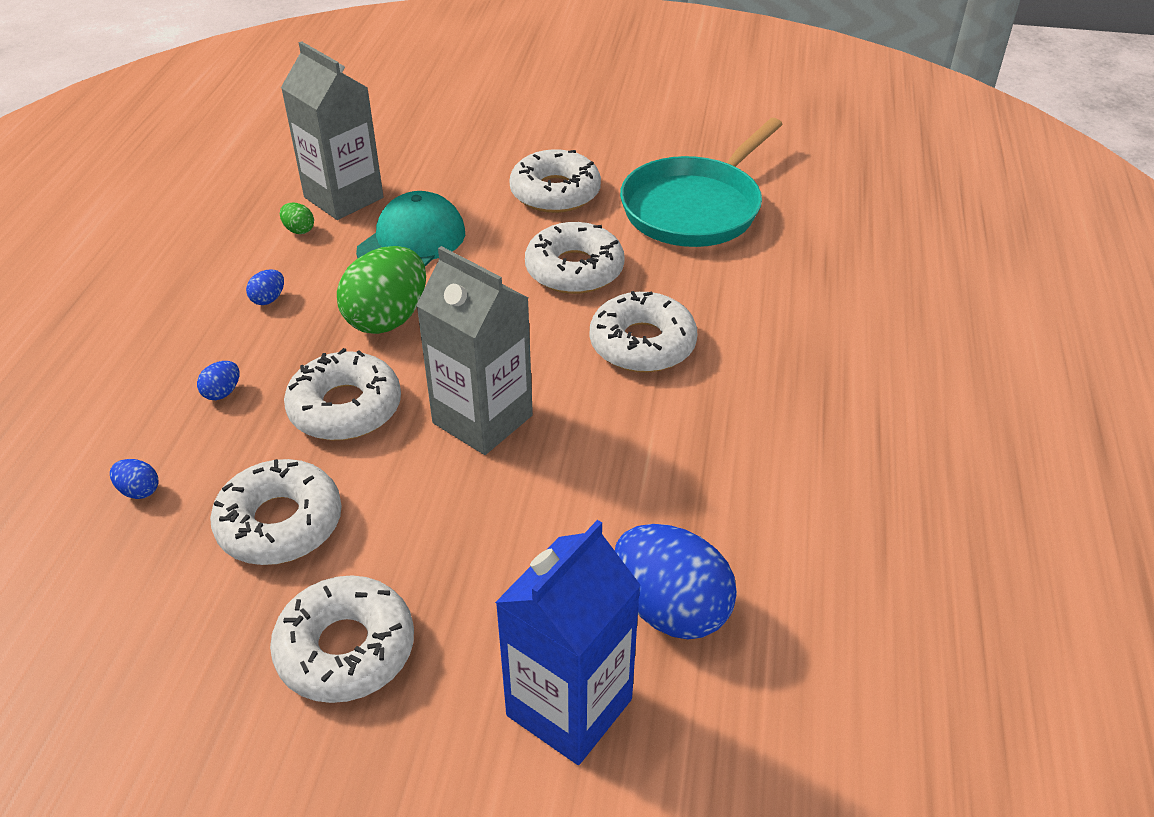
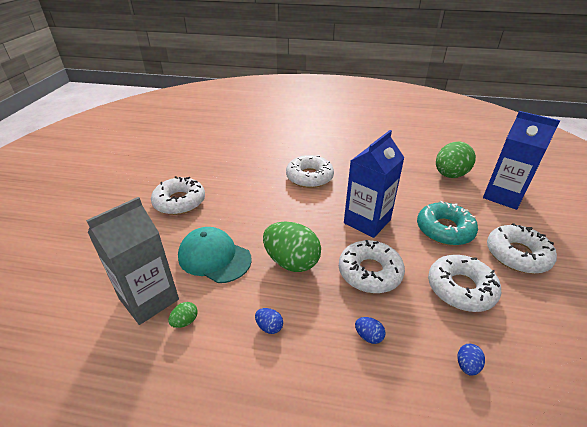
camera: 90 degrees left, 5 degrees down
(443, 539) = (444, 230): none -> turquoise donut
(482, 419) = (367, 221): grey carton -> blue carton
(574, 269) = (252, 195): white donut -> none
(670, 609) = (450, 175): blue egg -> green egg
(695, 207) = (208, 160): turquoise pan -> none

